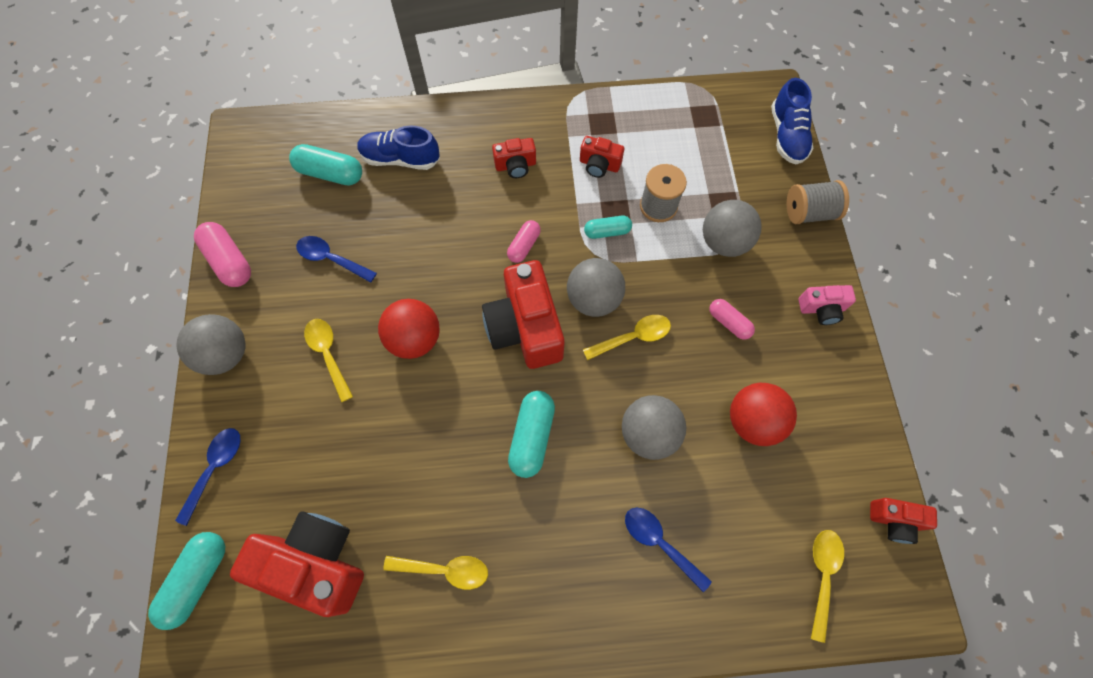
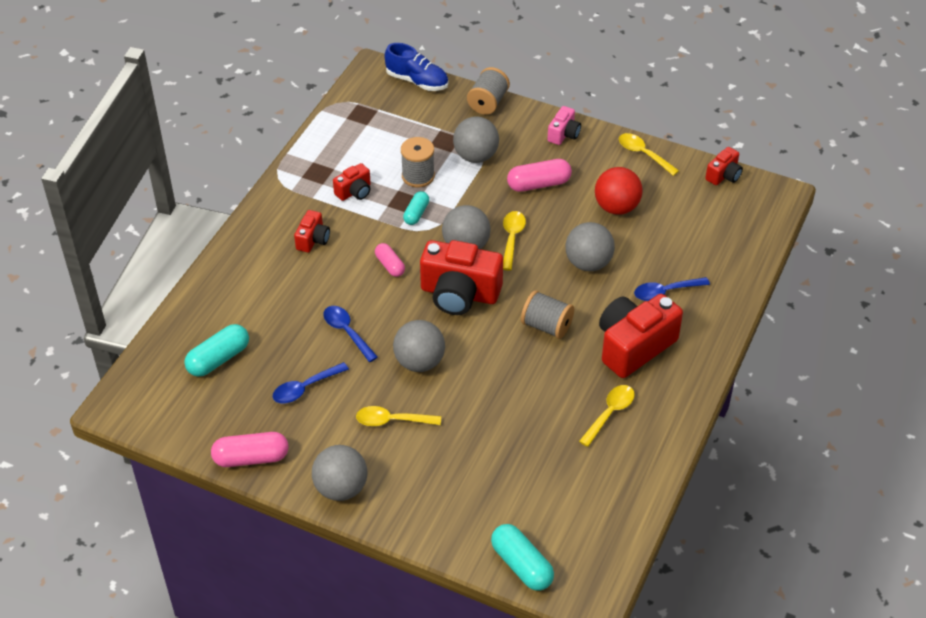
camera: 60 degrees left, 20 degrees down
(215, 468) = (438, 526): blue spoon -> blue spoon (347, 332)
(316, 563) = (557, 487): red camera -> red camera (634, 346)
(400, 159) = (244, 308): blue shoe -> none
(415, 339) = (419, 362): red ball -> grey ball
(532, 437) = (546, 326): turquoise capsule -> grey spool
(729, 322) = (538, 184): pink capsule -> pink capsule, size x1.59
(822, 575) = (735, 225): yellow spoon -> yellow spoon (643, 154)

